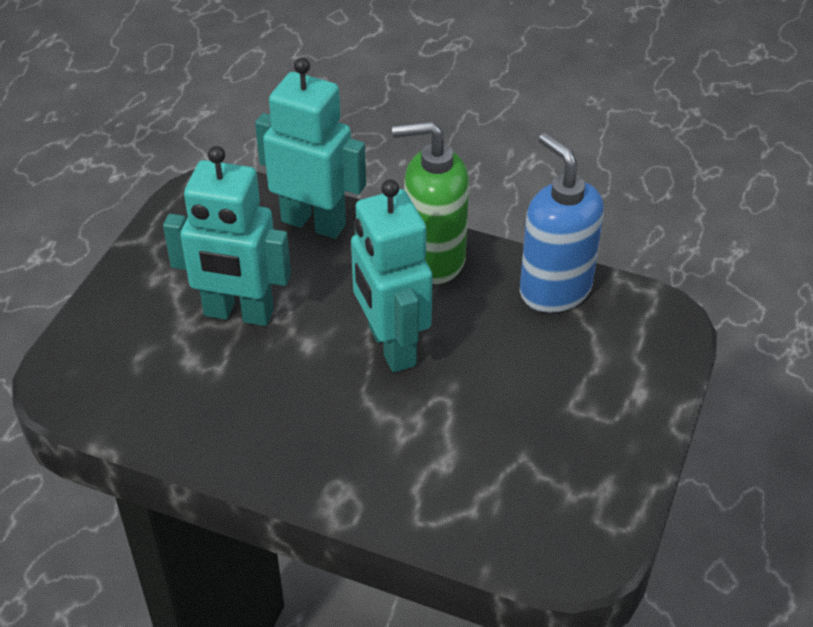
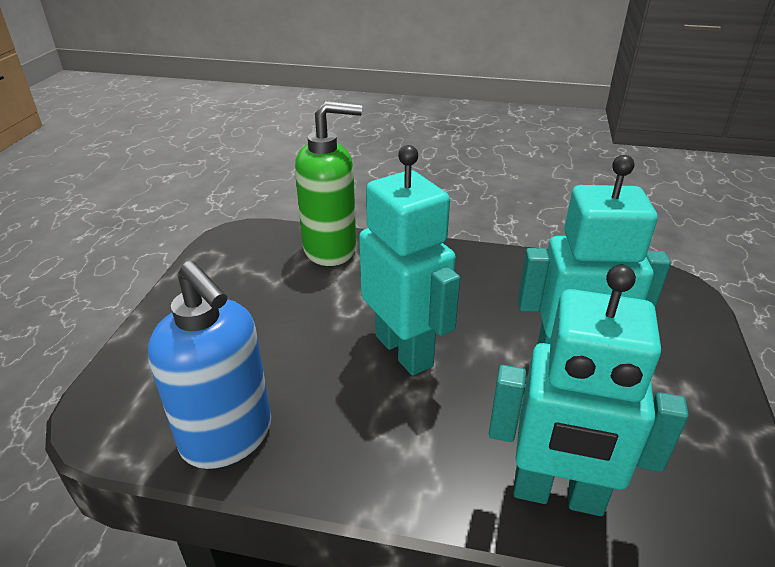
camera: 170 degrees right, 10 degrees down
(433, 259) = (381, 459): green soap dispenser -> green soap dispenser (330, 249)

